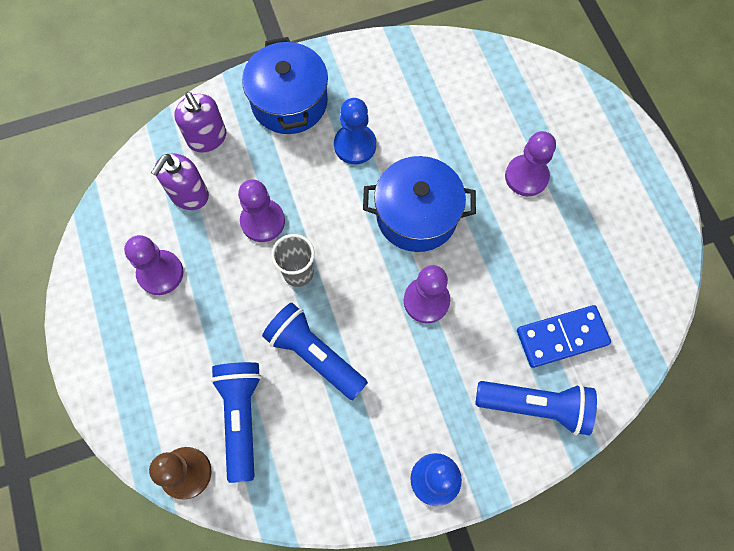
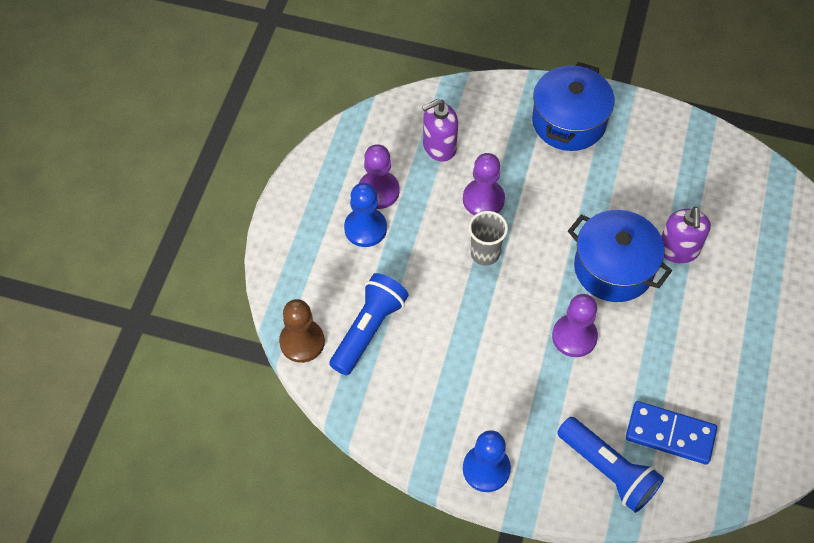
camera: 35 degrees right, 10 degrees down
(207, 138) = (482, 112): purple soap dispenser -> purple soap dispenser (678, 250)
(314, 355) = (455, 321): blue flashlight -> none
(355, 145) = (600, 185): blue pawn -> blue pawn (365, 228)
(526, 176) = (733, 294): purple pawn -> none

